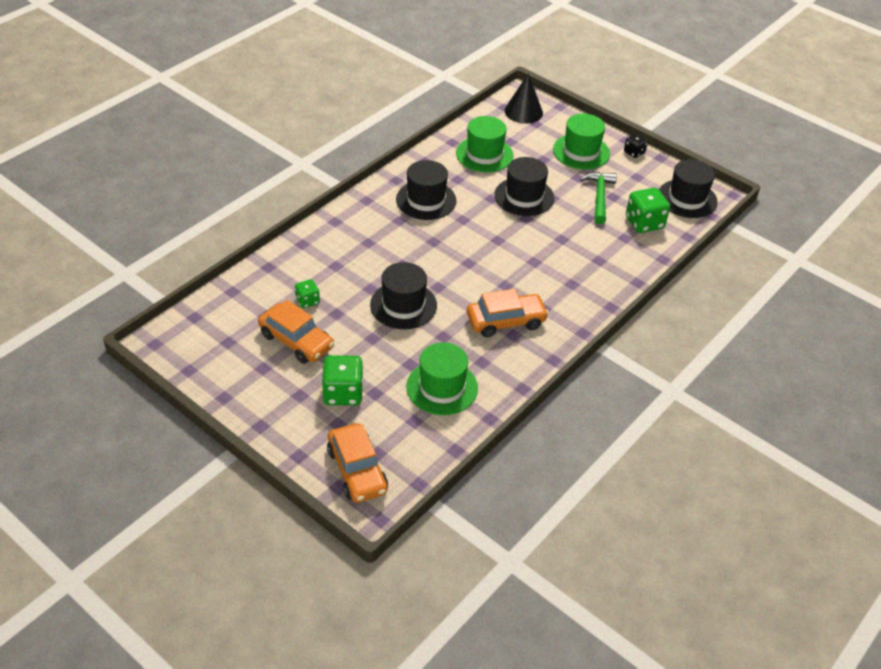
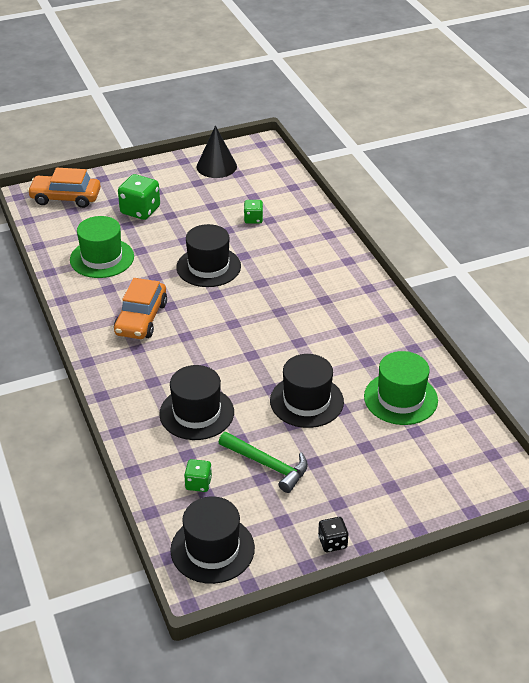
camera: 120 degrees right, 5 degrees down
(296, 341) = (212, 203): orange car -> none
(426, 200) = (345, 327): black hat -> black hat (196, 413)
(523, 112) = (473, 469): black cone -> black cone (216, 166)
(581, 151) = (361, 488): green hat -> none
(644, 223) = (198, 483): green dice -> green dice, size x0.57

